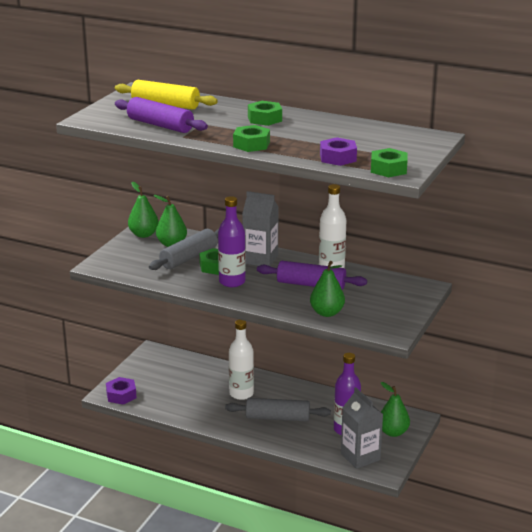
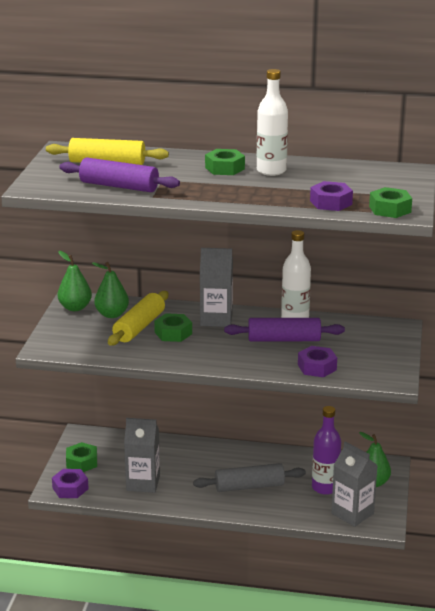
camera: 15 degrees left, 0 degrees up
(185, 400) = (143, 483): none -> grey carton
(189, 257) = (139, 327): grey rolling pin -> yellow rolling pin
(232, 282) = (200, 347): purple bottle -> none
(241, 394) = (199, 467): white bottle -> white bottle (271, 171)
(251, 144) = (232, 197): green nut -> green nut (82, 462)
(327, 313) = (317, 367): green pear -> purple nut

